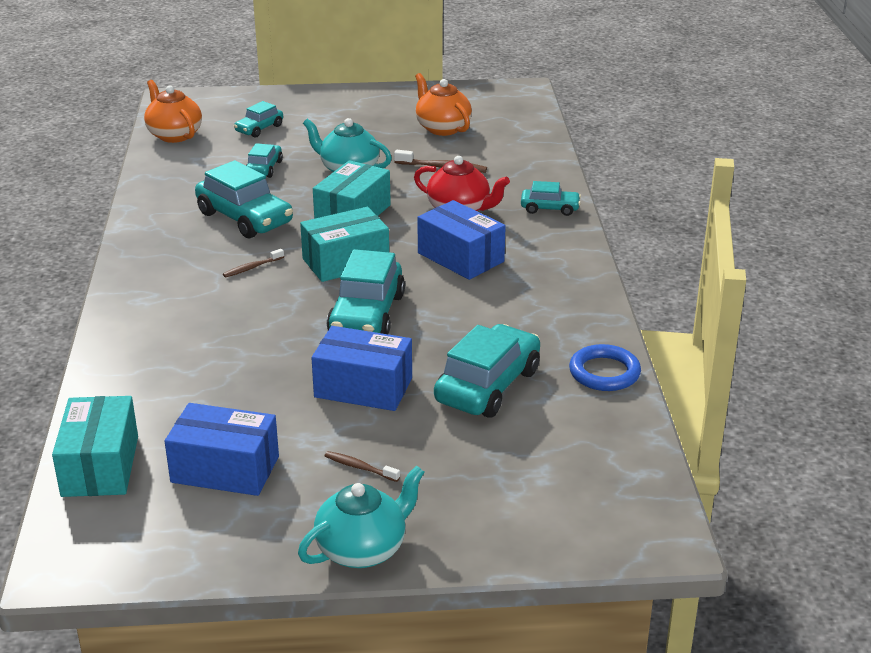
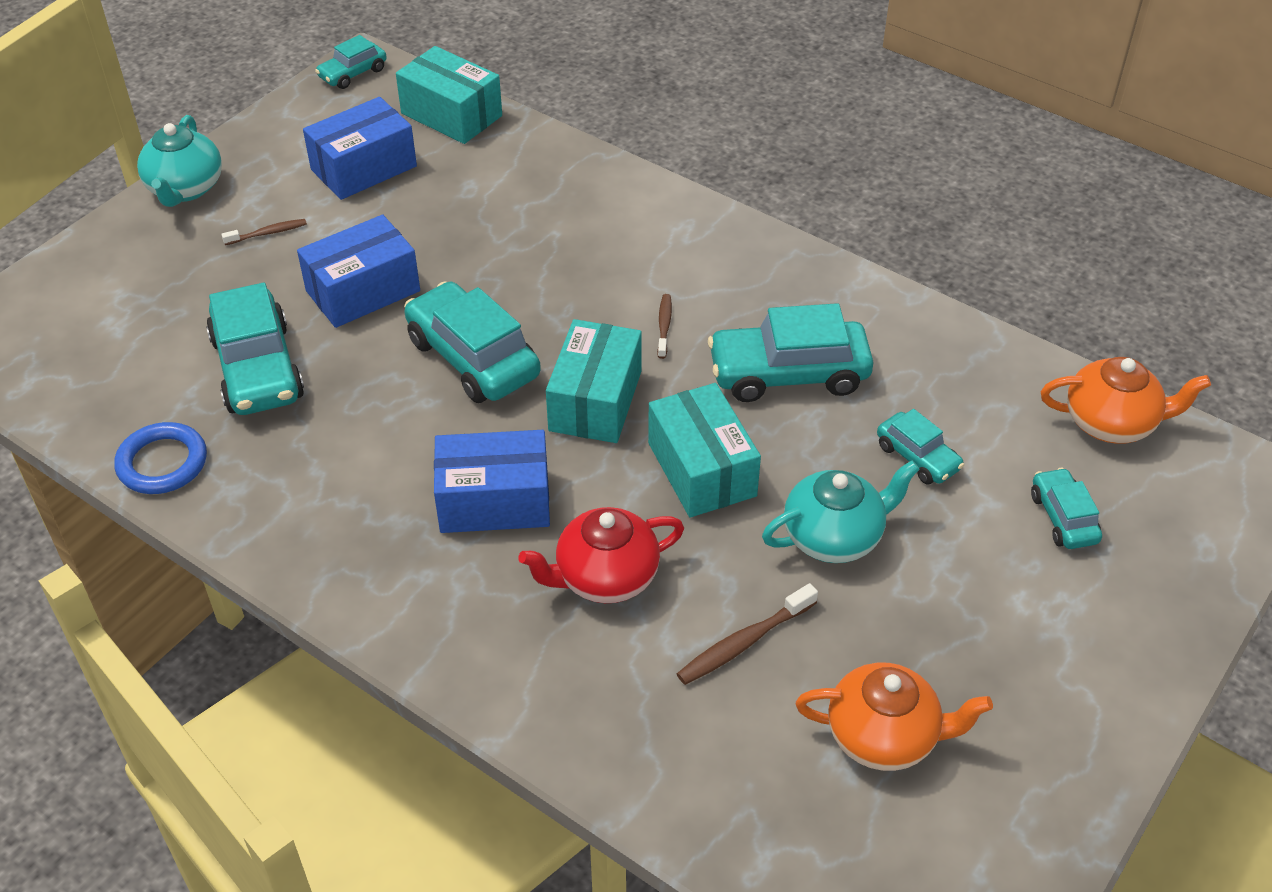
camera: 130 degrees right, 15 degrees up
(550, 208) = (507, 676): turquoise car -> turquoise car (353, 73)

